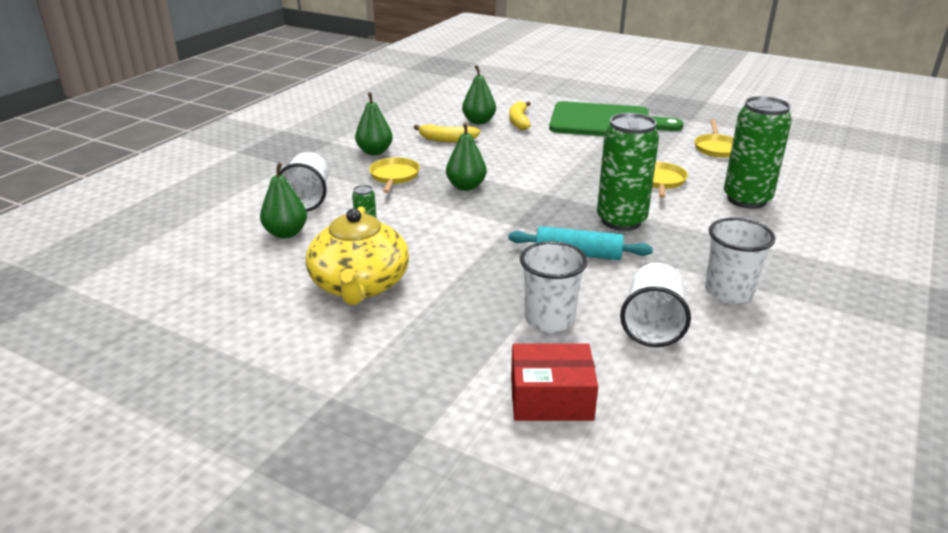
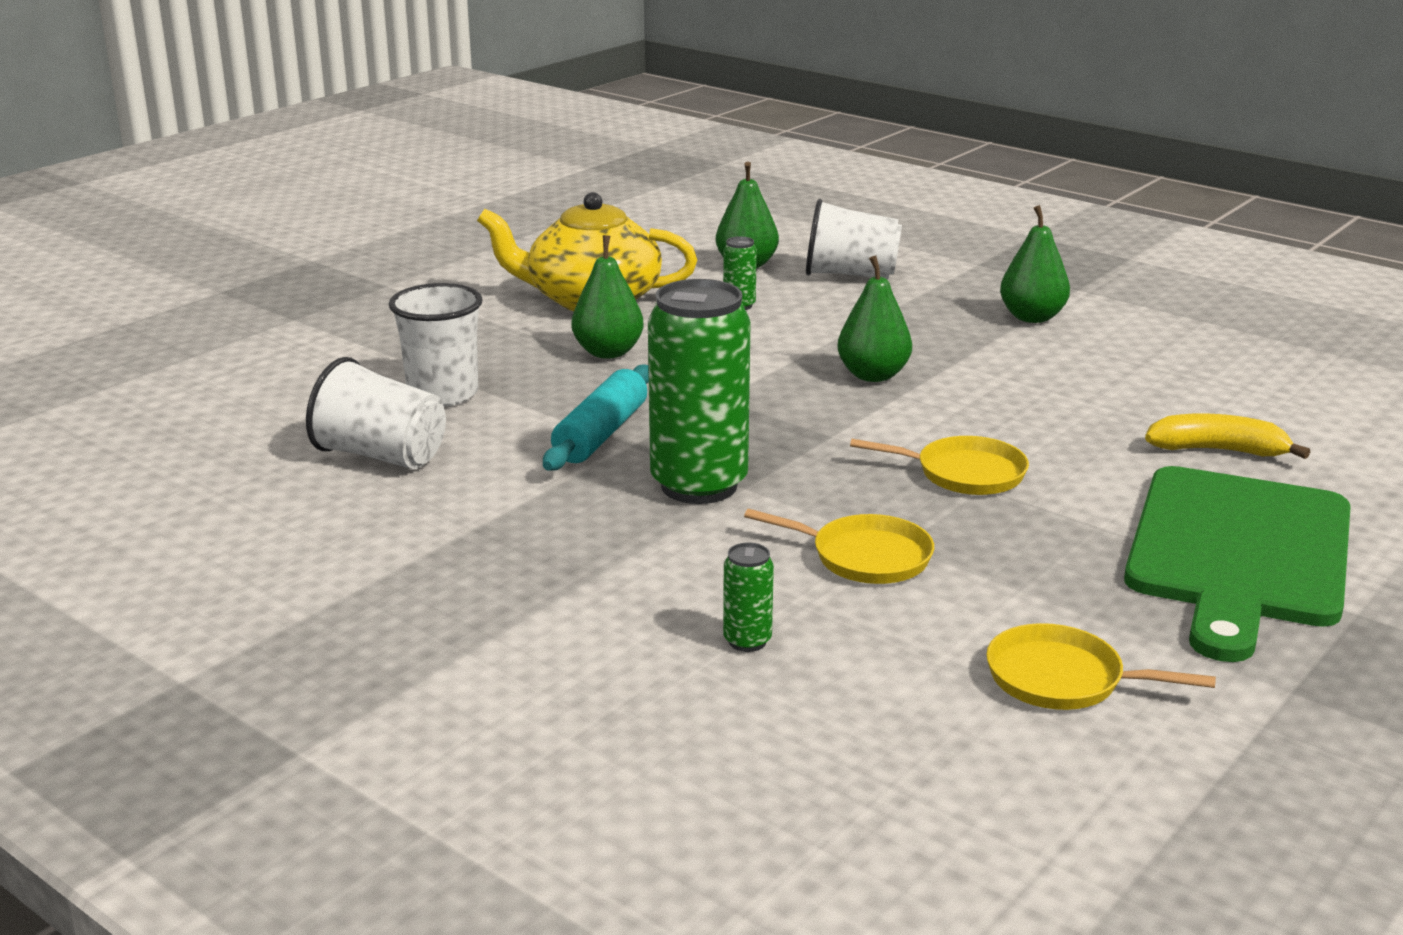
camera: 100 degrees right, 5 degrees down
(394, 176) = (923, 327): yellow pan -> yellow pan (964, 473)
(447, 140) = (1095, 374): yellow banana -> none
(479, 121) = (1206, 409): green pear -> green pear (608, 352)
(551, 398) = (293, 378): red box -> none
(729, 292) = (420, 532): white cup -> none
(746, 200) = (747, 641): green can -> green can, size x0.42

